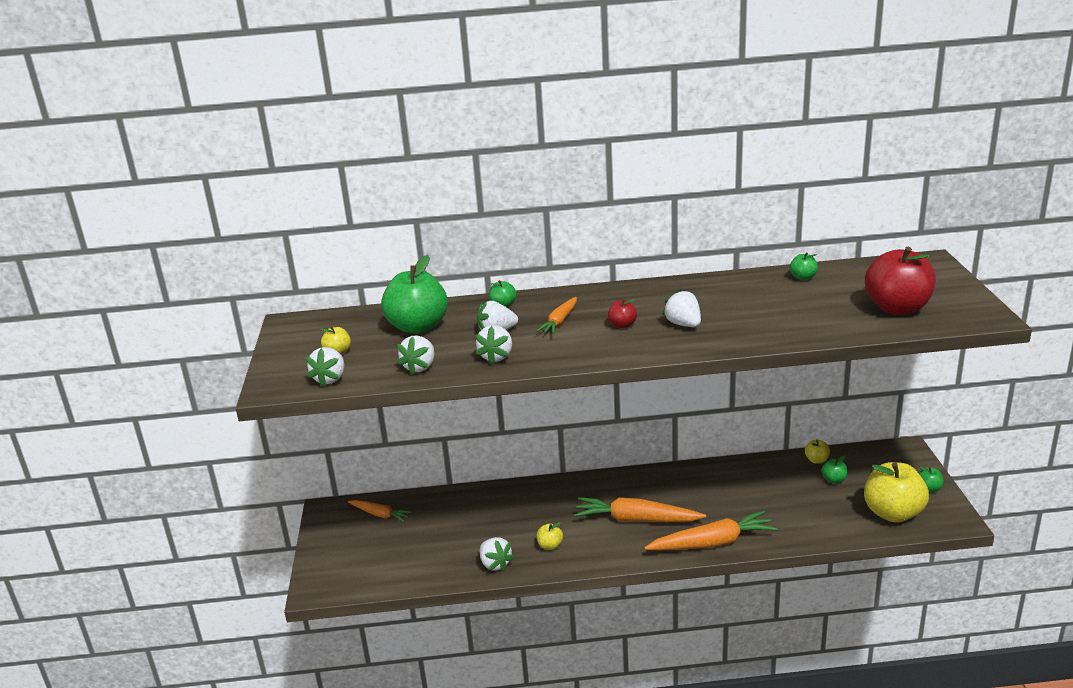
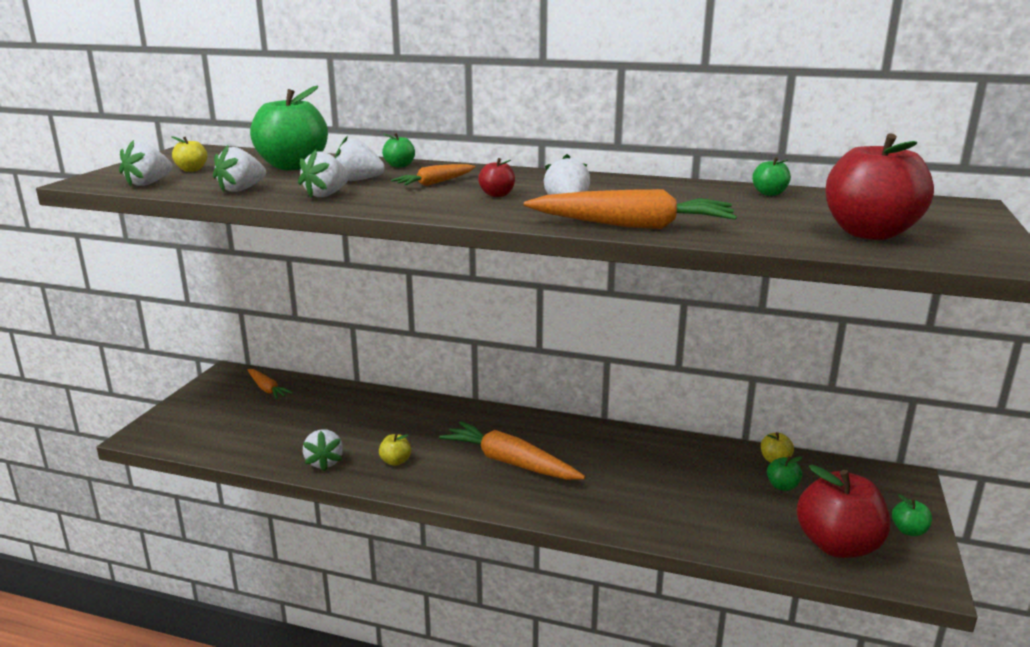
camera: 20 degrees right, 5 degrees down
(712, 543) = (575, 511): orange carrot -> orange carrot (632, 226)
(893, 513) = (837, 545): yellow apple -> red apple

